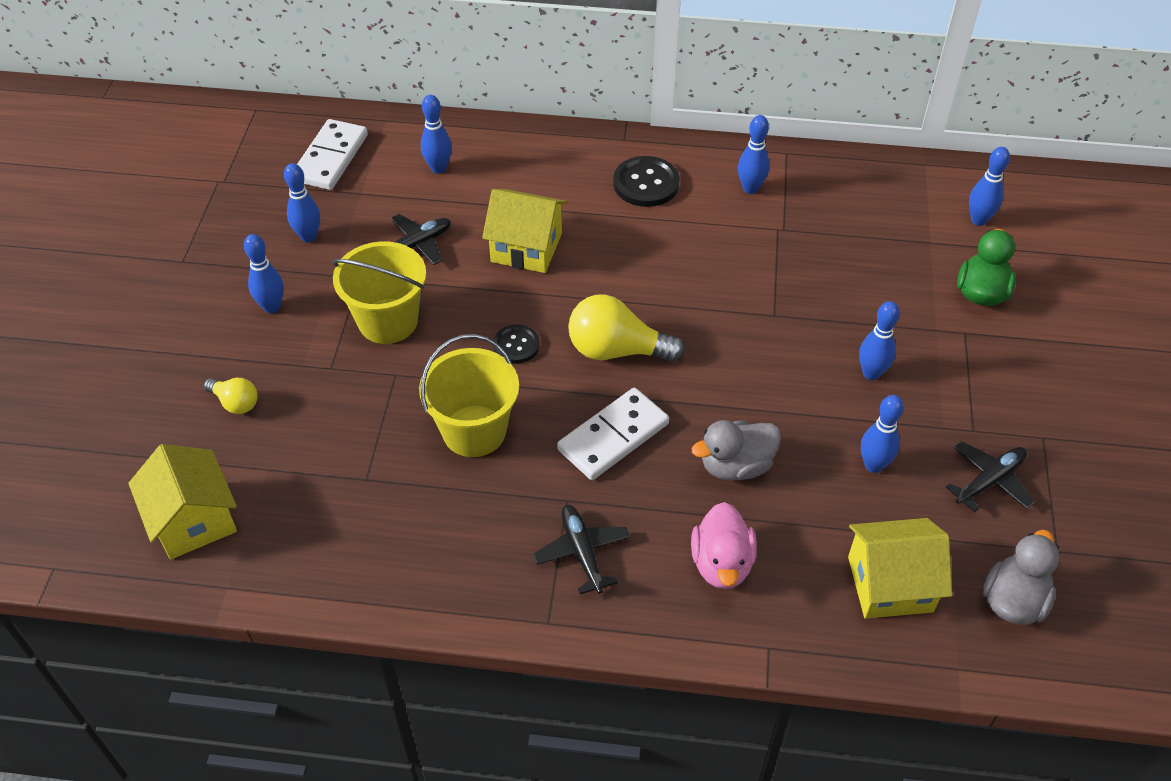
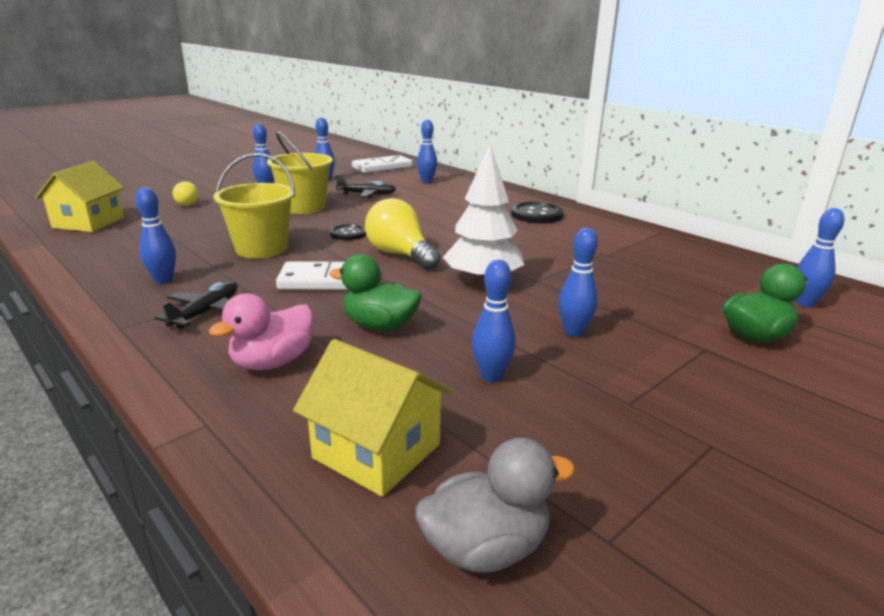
camera: 40 degrees right, 25 degrees down
(526, 247) = (422, 211): yellow house -> none
(735, 346) = (482, 281): none -> white tree
(736, 466) = (380, 325): grey duck -> green duck
(750, 188) = (608, 235): blue bowling pin -> blue bowling pin (163, 280)
(989, 481) = (598, 442): black plane -> none

